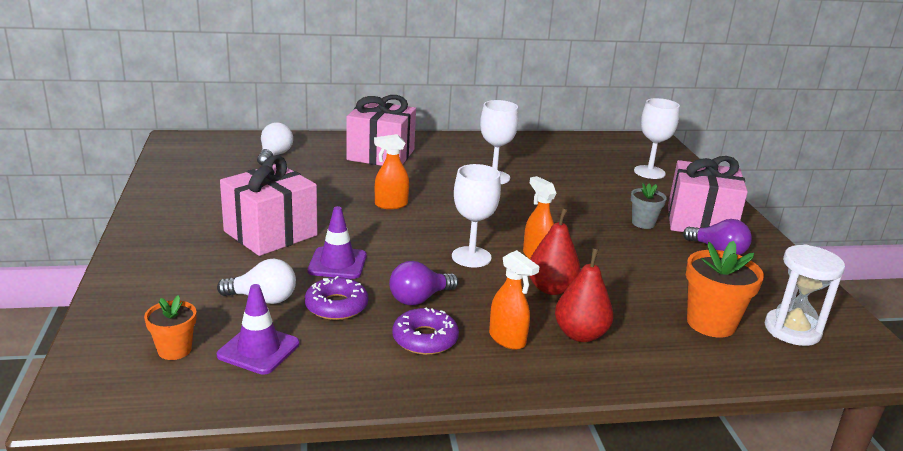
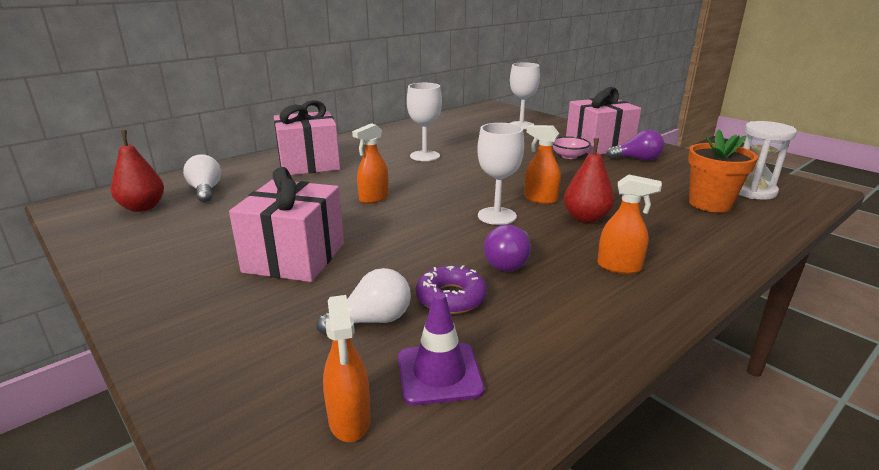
camera: 30 degrees left, 0 degrees up
(174, 350) = (349, 420): orange flower pot -> orange spray bottle
(337, 263) = (397, 260): purple traffic cone -> none
(425, 339) = (564, 294): purple donut -> none
(580, 334) = (656, 242): red pear -> red pear (143, 207)
(643, 223) = (569, 156): grey flower pot -> pink bowl

